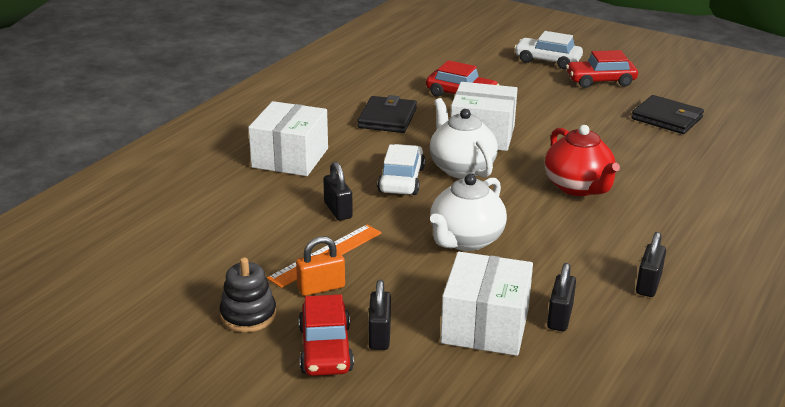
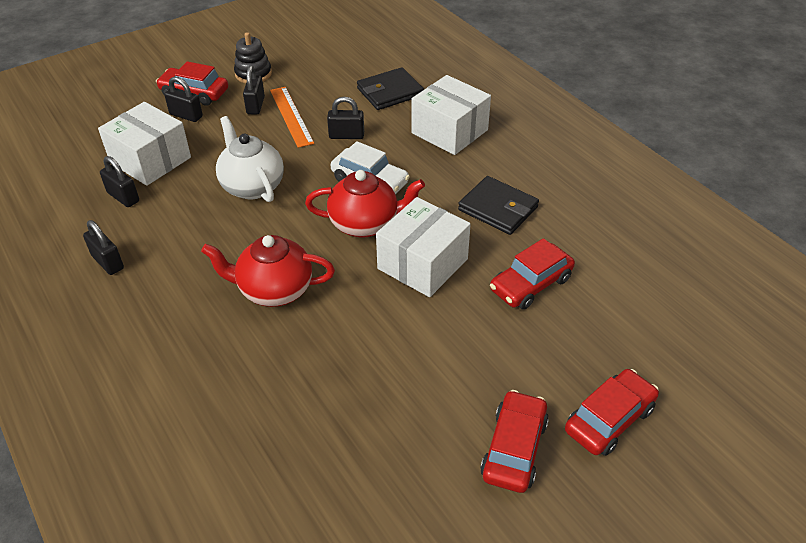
camera: 115 degrees right, 15 degrees up
(321, 288) = (255, 105): orange padlock -> black padlock
(461, 168) = (365, 224): white teapot -> red teapot
(547, 61) = (609, 419): white car -> red car
(667, 118) = (365, 461): black wallet -> black wallet (390, 92)

